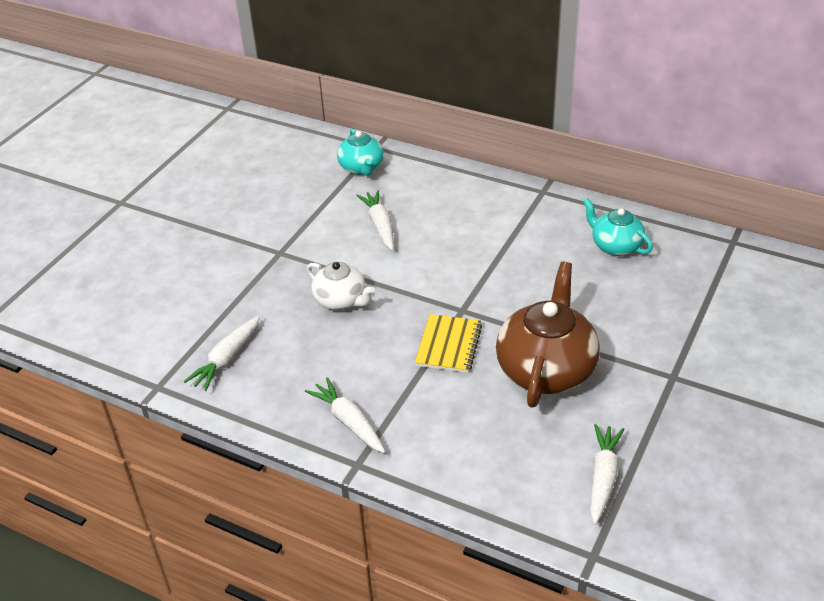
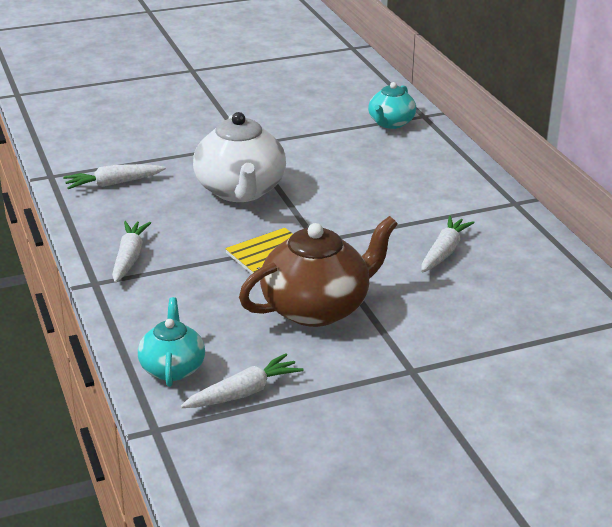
camera: 40 degrees right, 10 degrees down
(341, 300) = (240, 191): white teapot -> white teapot, size x1.74
(380, 225) = (344, 162): white carrot -> white carrot (444, 252)
(615, 246) = (516, 266): turquoise teapot -> turquoise teapot (172, 368)

